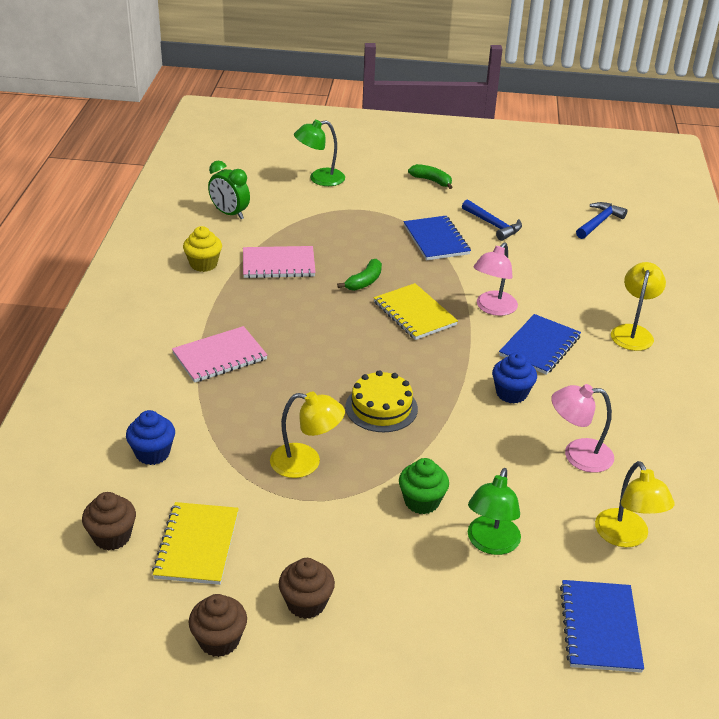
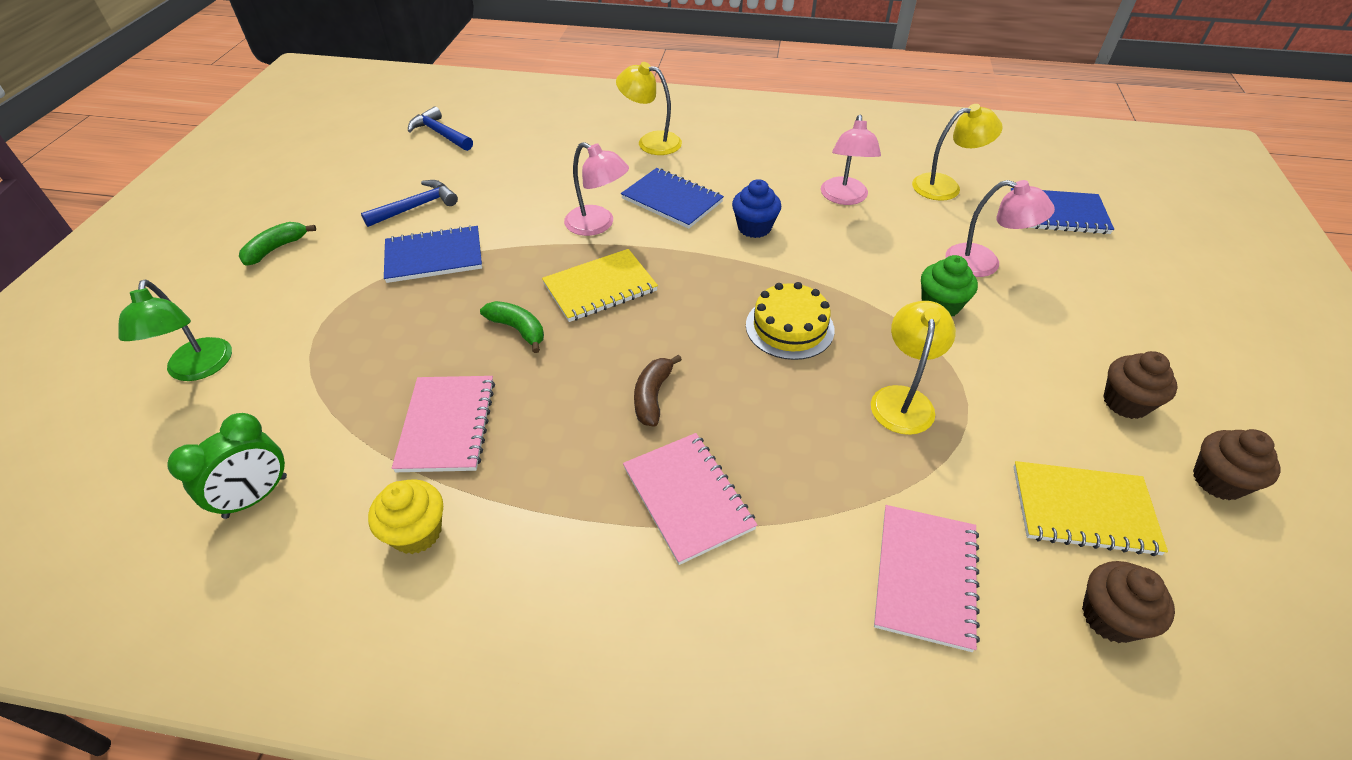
camera: 85 degrees left, 10 degrees up
(152, 453) = (925, 577): blue cupcake -> pink notebook
(304, 341) = (652, 396): none -> brown banana
(490, 544) = (984, 263): green lamp -> pink lamp

